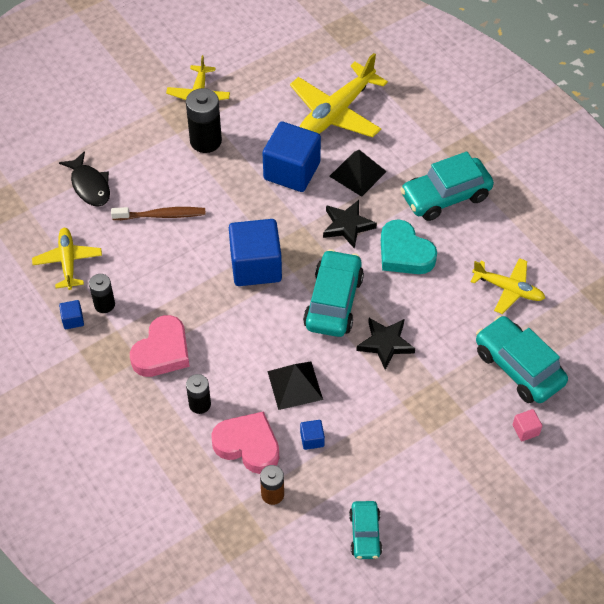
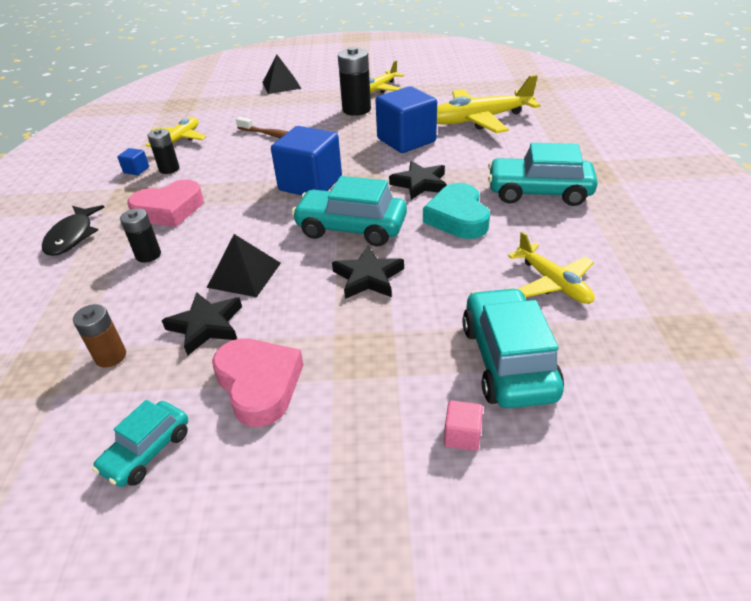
camera: 35 degrees right, 15 degrees down
(90, 186) = (247, 110): black fish -> black fish (72, 236)
(248, 445) = (144, 303): pink heart -> pink heart (259, 384)
(312, 439) = (206, 326): blue cube -> black star
(333, 302) = (351, 228): turquoise car -> turquoise car turned 120 degrees counterclockwise
(358, 174) = (463, 156): black pyramid -> black pyramid (281, 85)

